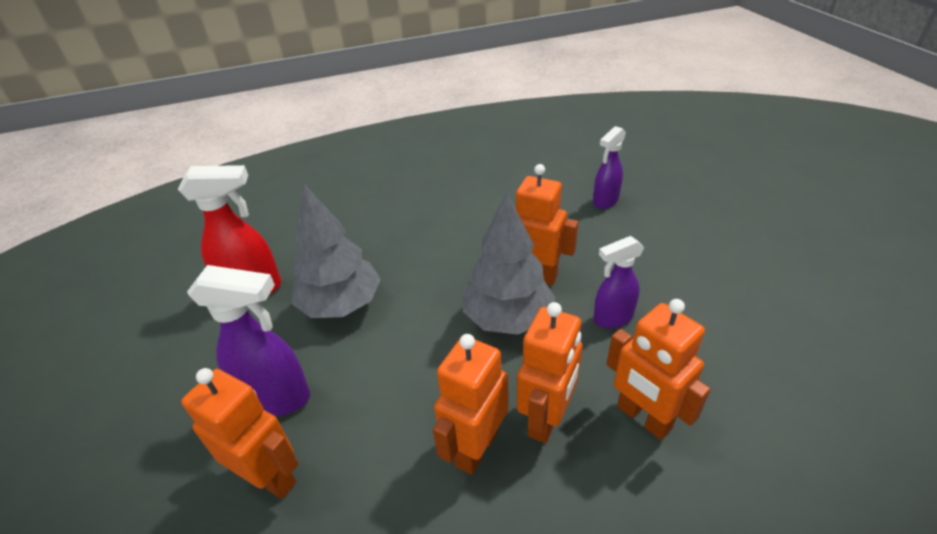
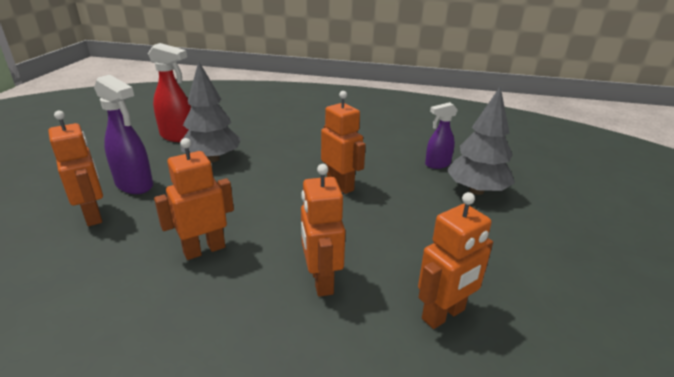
camera: 25 degrees right, 10 degrees down
(507, 318) = (297, 199): grey tree -> grey tree (476, 190)
(547, 419) = (260, 255): orange robot -> orange robot (443, 315)
(612, 318) = (364, 224): purple spray bottle -> none

